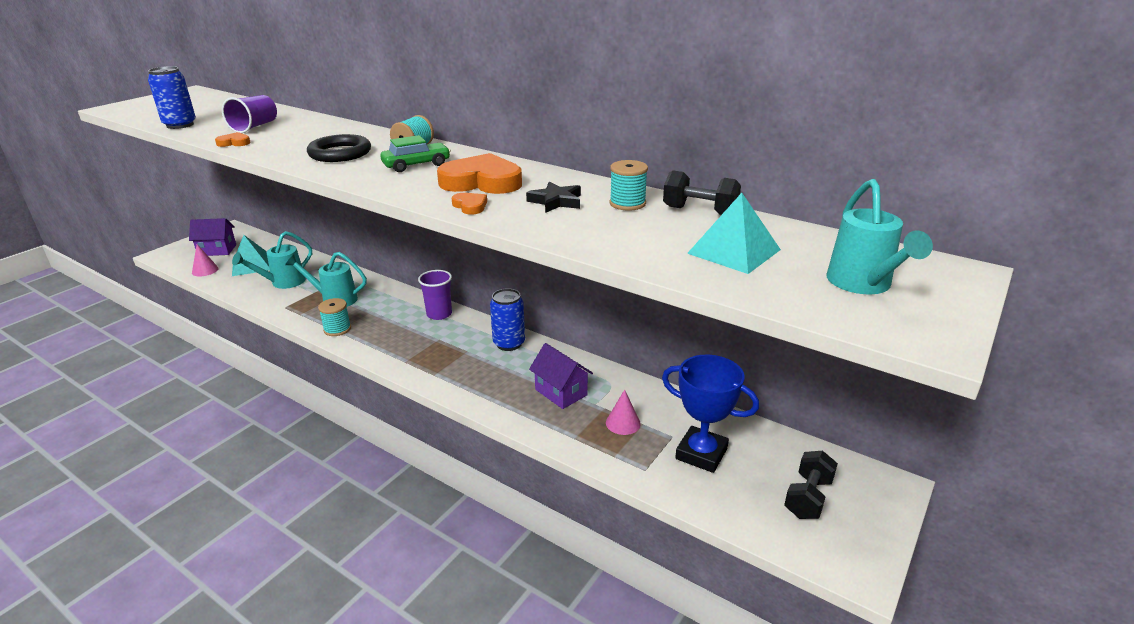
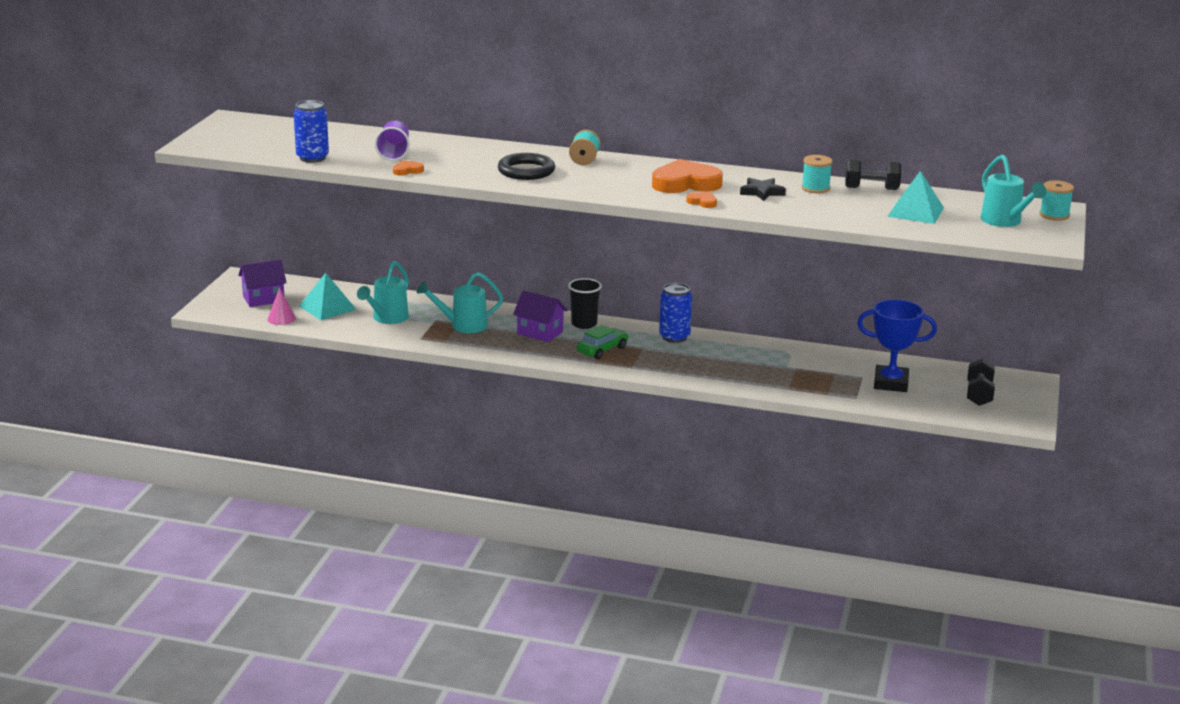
camera: 20 degrees left, 5 degrees down
(337, 329) = (499, 348): turquoise spool -> turquoise spool (1054, 215)
(416, 165) = (611, 175): green car -> green car (602, 350)
(439, 314) = (584, 324): purple cup -> black cup
(561, 392) = (752, 363): purple house -> purple house (540, 333)
(623, 423) = (818, 375): pink cone -> none

